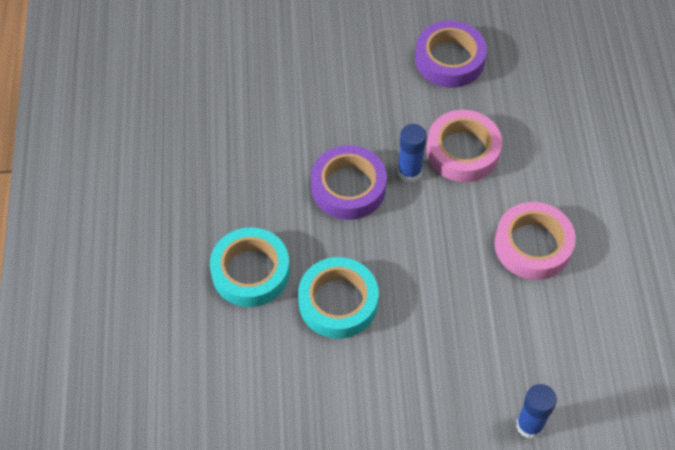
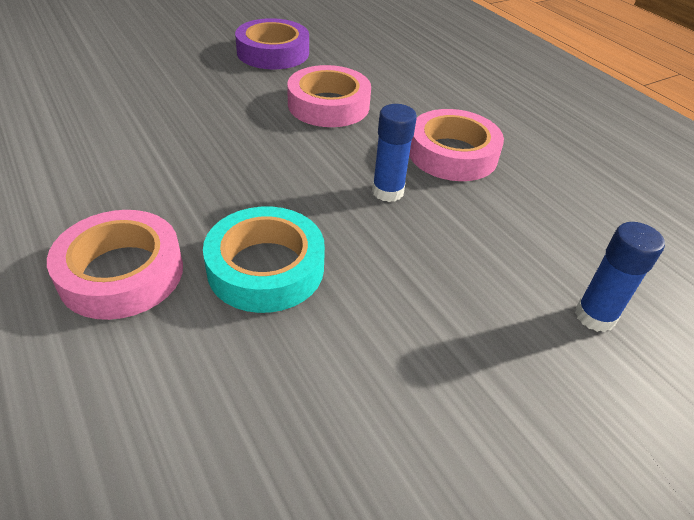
camera: 30 degrees left, 15 degrees down
(250, 271) = (121, 273): turquoise tape -> pink tape
(348, 187) = (219, 159): purple tape -> none
(409, 172) = (283, 131): blue glue stick -> blue glue stick (387, 191)

